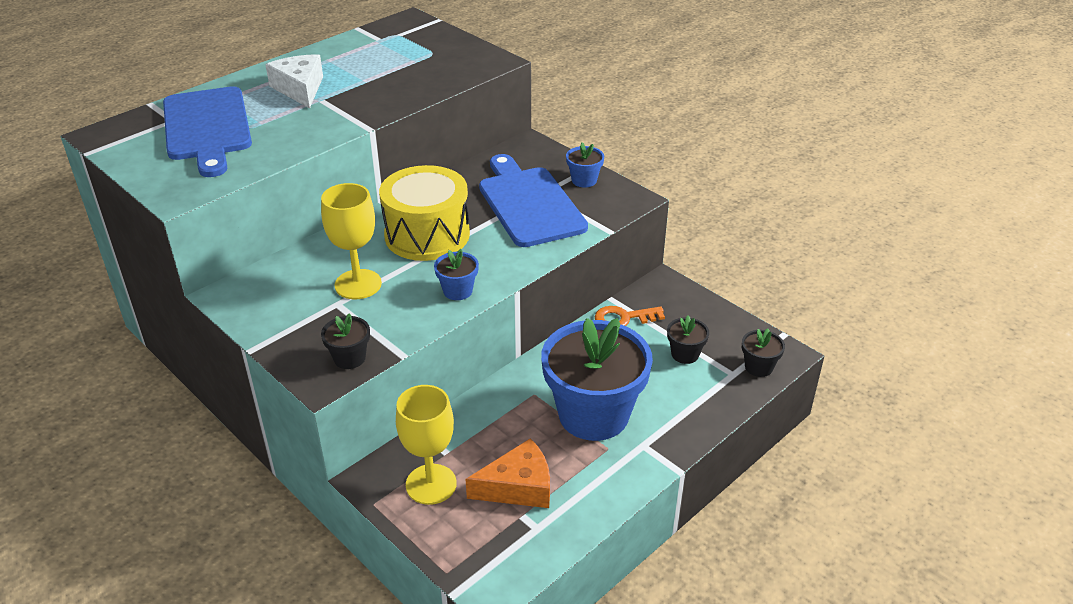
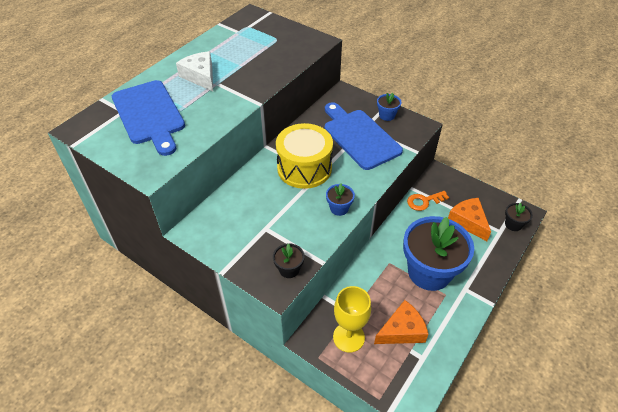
camera: 10 degrees left, 10 degrees up
(358, 284) = (274, 212): yellow goblet -> none
(685, 354) = (468, 221): black flower pot -> orange cheese

